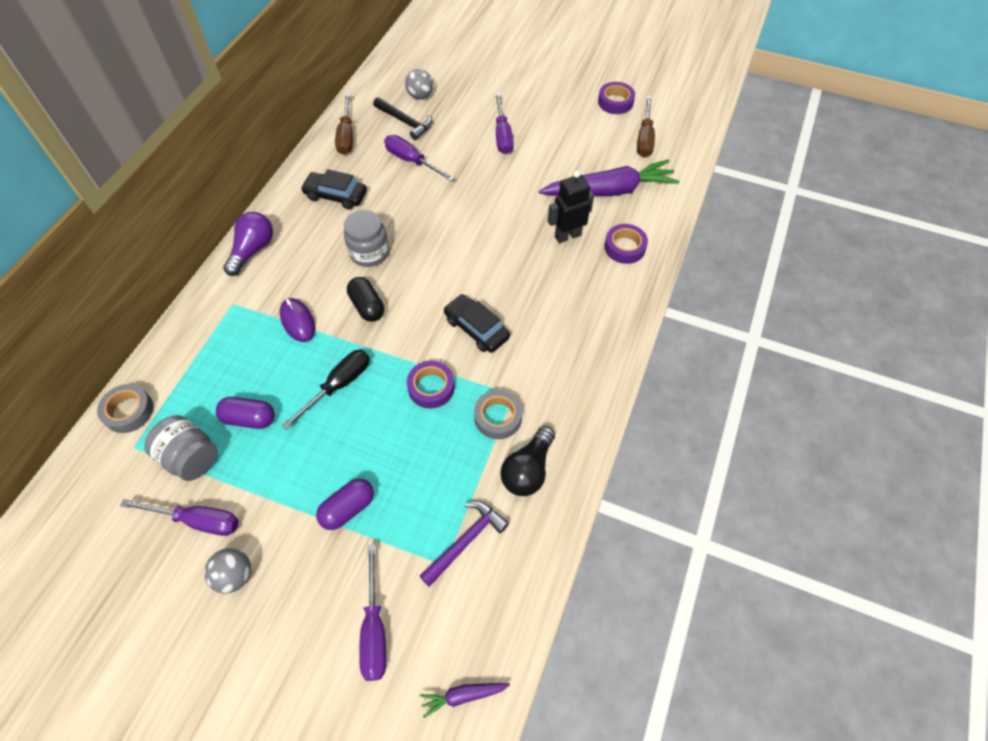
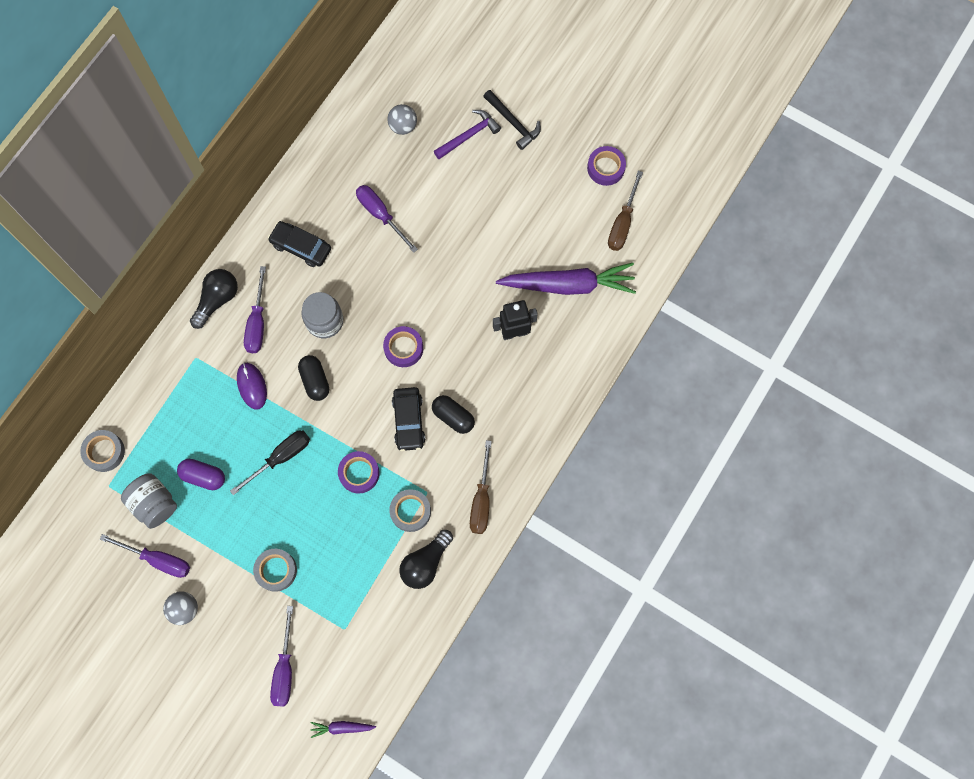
camera: 10 degrees right, 15 degrees up
(253, 250) = (217, 300): purple light bulb -> black light bulb
(346, 136) = (320, 170): brown screwdriver -> brown screwdriver (481, 500)
(348, 508) = (276, 570): purple capsule -> grey tape
(405, 122) = (382, 161): black hammer -> black hammer (513, 123)
(465, 541) = (364, 613): purple hammer -> purple hammer (469, 135)
(476, 328) = (409, 421): black car -> black car turned 150 degrees counterclockwise
(502, 135) = (478, 195): purple screwdriver -> purple screwdriver (257, 323)
(524, 318) = (453, 417): none -> black capsule
(624, 247) = (565, 355): purple tape -> purple tape (403, 348)

